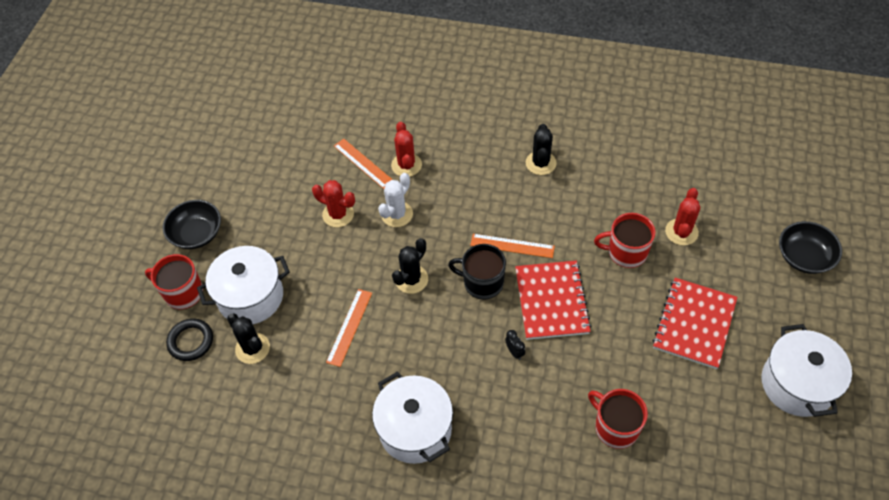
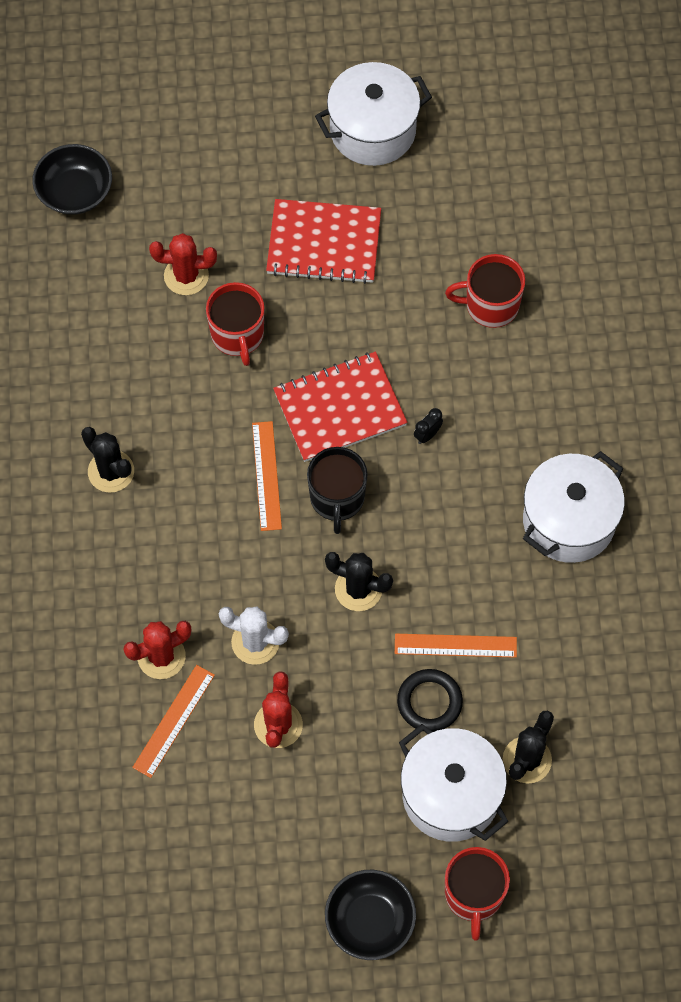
camera: 110 degrees left, 10 degrees up
(191, 341) = (544, 848): black ring -> black ring (429, 702)
(540, 163) = (111, 471): black cactus -> black cactus turned 60 degrees clockwise
(615, 427) = (490, 305): red mug -> red mug turned 60 degrees clockwise
(804, 257) = (188, 136): black bowl -> black bowl (75, 191)

